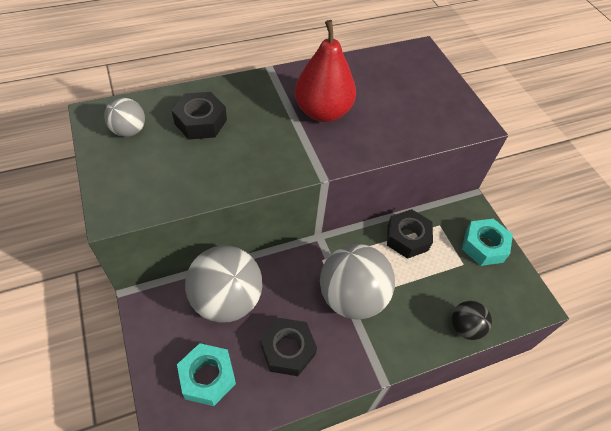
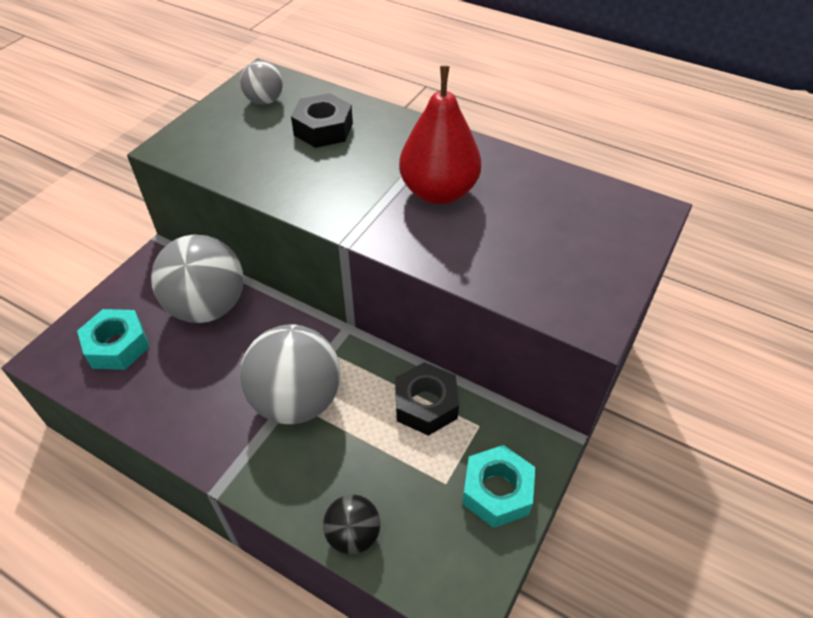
camera: 55 degrees right, 5 degrees down
(288, 350) = (190, 386): black nut -> none

